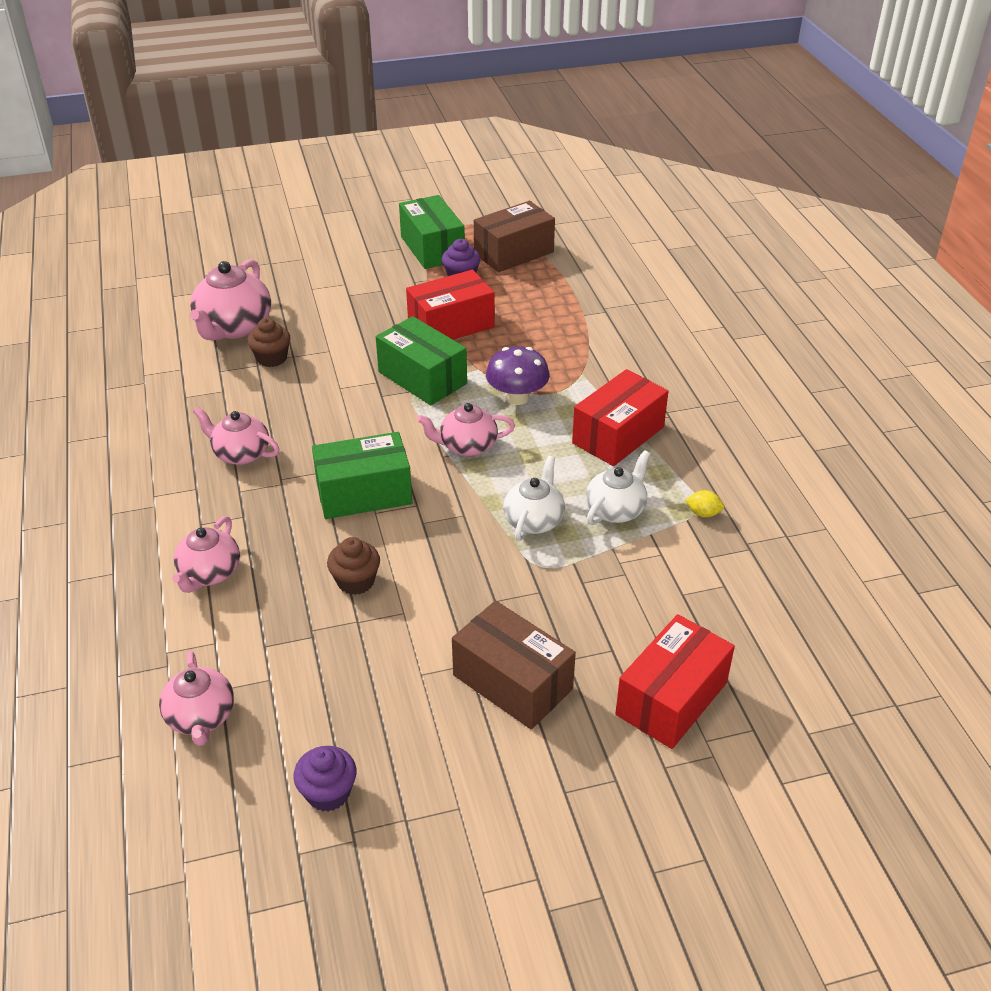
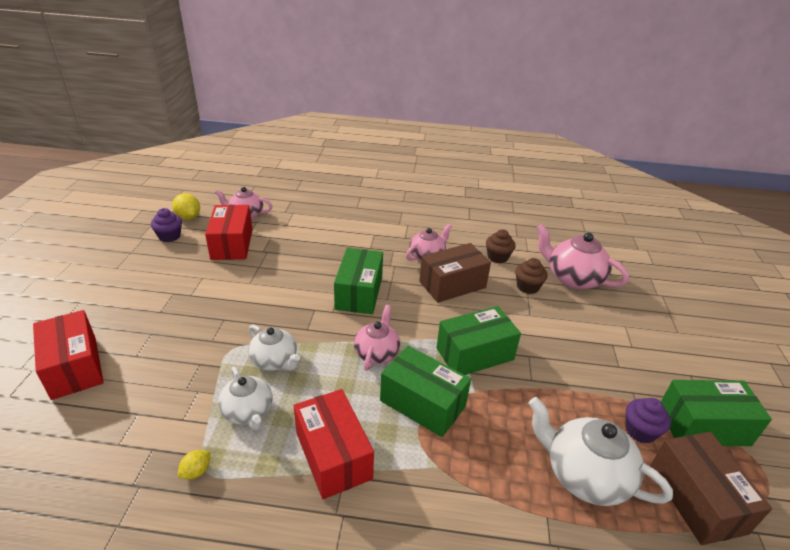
camera: 110 degrees right, 5 degrees down
(209, 573) = (334, 231): pink teapot -> none
(247, 805) = (188, 217): none -> yellow lemon
(356, 581) = (287, 272): brown cupcake -> brown cupcake (497, 257)
(451, 325) = (550, 395): red box -> red box (232, 244)
(512, 682) = (161, 306): brown box -> brown box (452, 284)
(517, 397) = (422, 403): purple mushroom -> green box
(530, 301) = (584, 475): none -> white teapot

